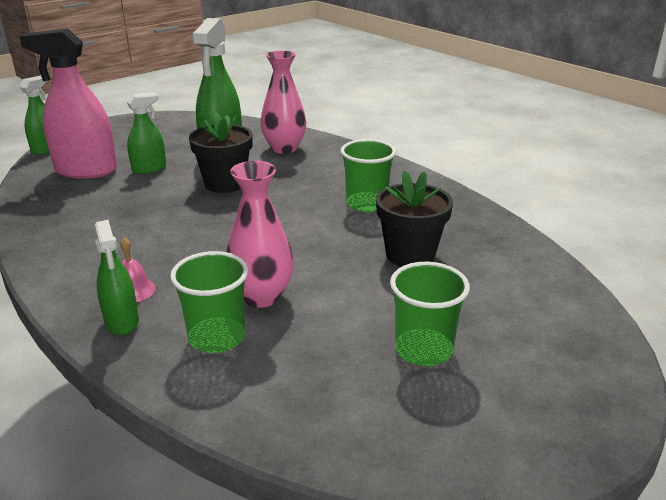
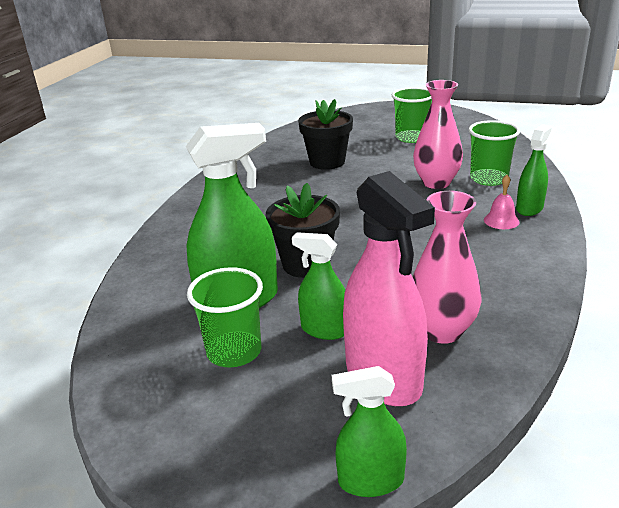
camera: 120 degrees left, 0 degrees up
(284, 148) = (184, 271): pink vase -> pink vase (442, 331)
(366, 204) = (271, 194): green cup -> green cup (234, 351)

